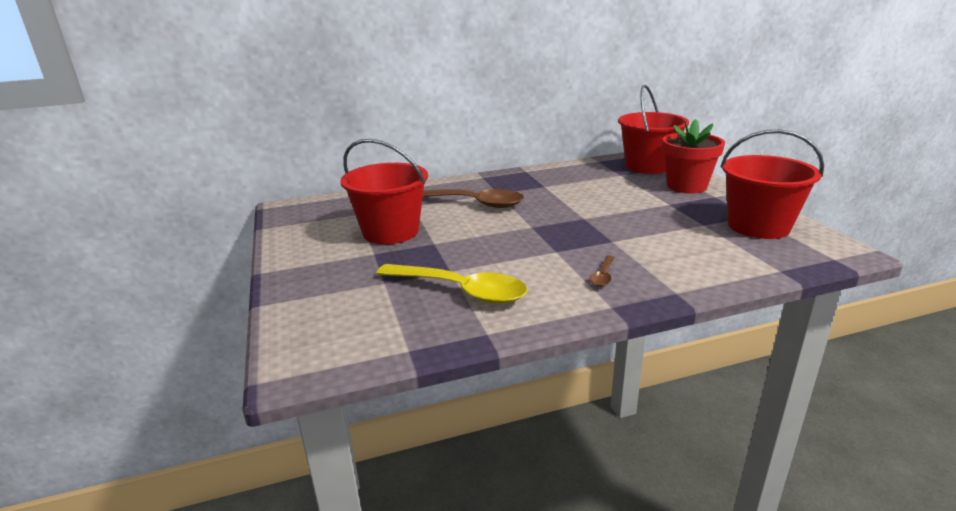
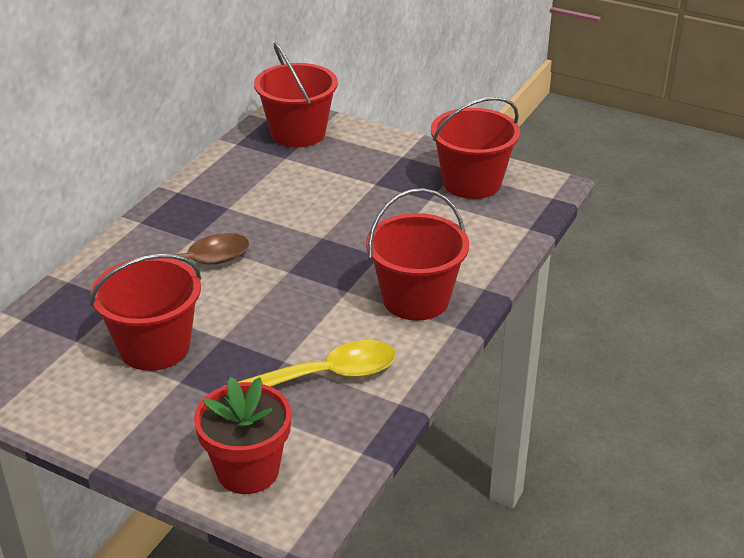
camera: 45 degrees left, 10 degrees up
(603, 276) = (416, 299): brown spoon -> red bucket
(686, 186) = (365, 151): red flower pot -> red flower pot (248, 471)

